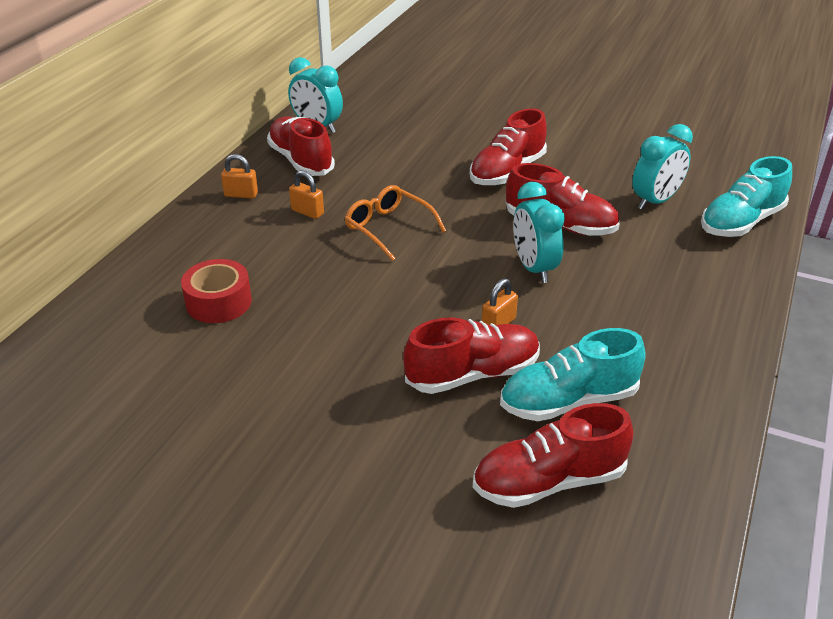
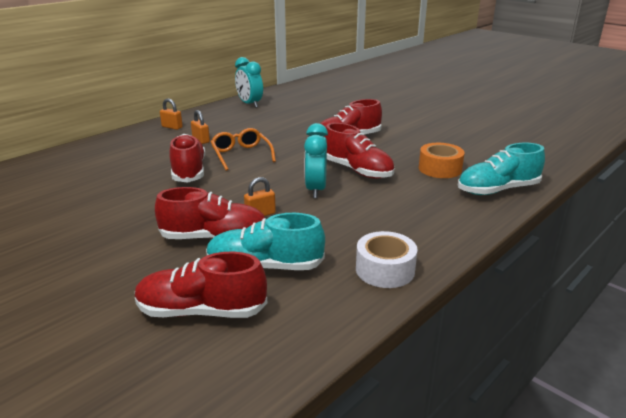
camera: 20 degrees right, 10 degrees down
(219, 302) = (102, 172): red tape -> none
(301, 161) = (223, 117): red shoe -> red shoe (189, 171)
(655, 201) = (440, 169): turquoise clock -> orange tape
(701, 370) = (385, 270): none -> white tape

